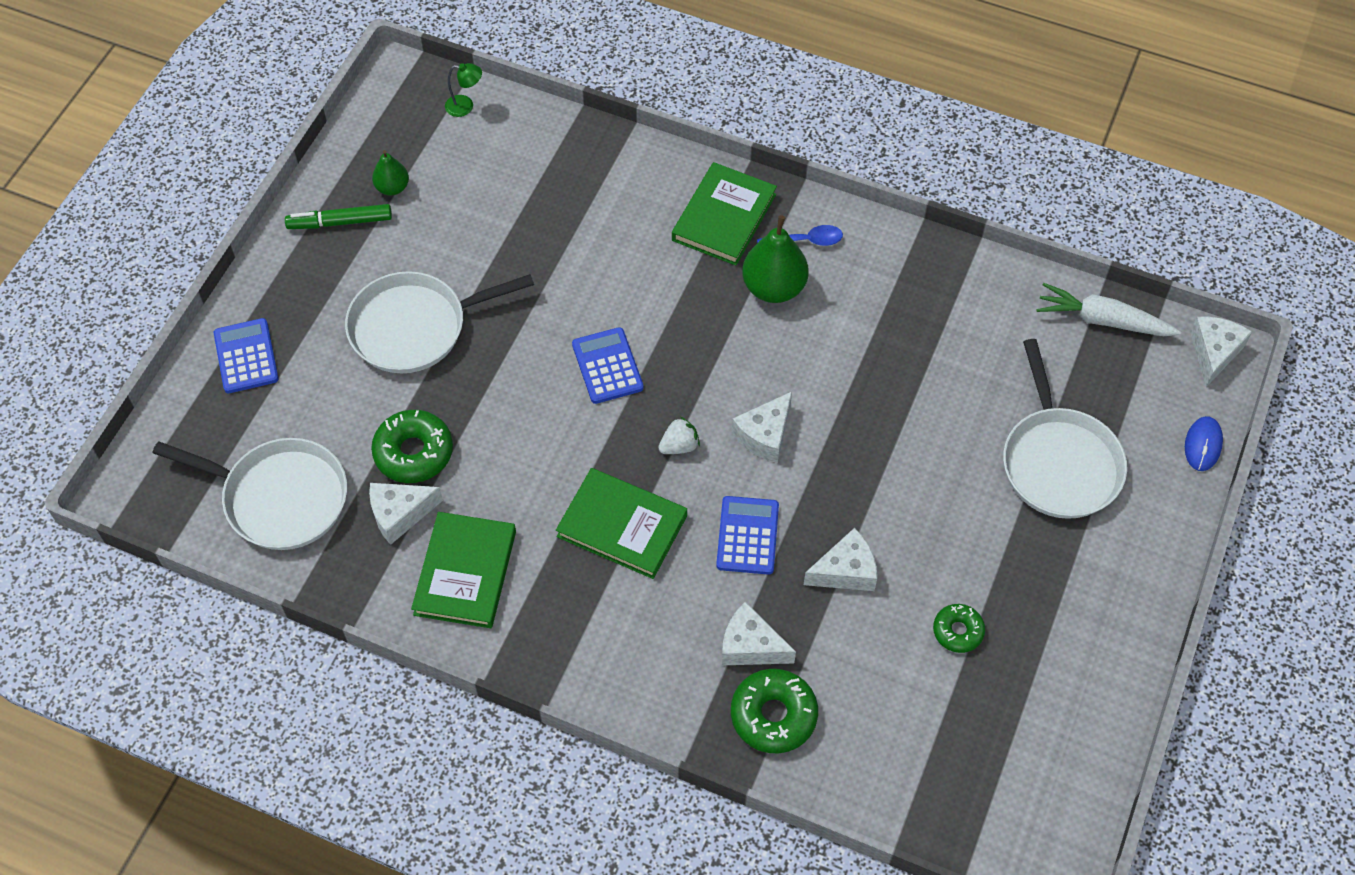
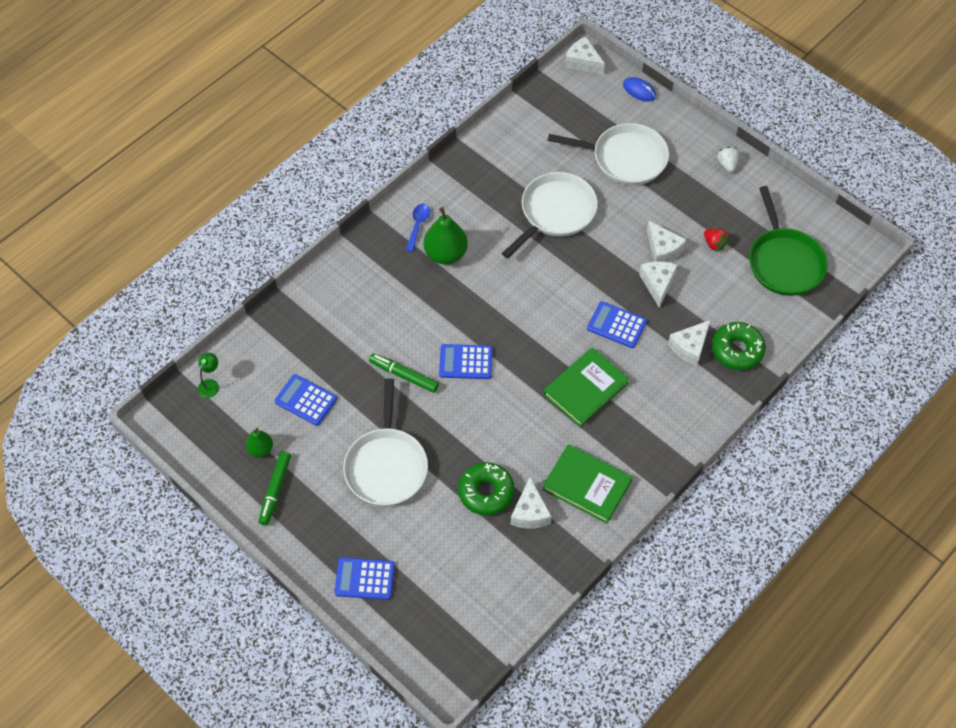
camera: 70 degrees left, 0 degrees up
(280, 498) = (489, 583): white pan -> white pan (555, 212)
(479, 209) = (306, 400): none -> blue calculator
(558, 303) = (404, 376): none -> green marker
(679, 446) = (540, 341): white strawberry -> white strawberry (727, 164)
(724, 217) = (379, 263): green book -> none
(765, 435) = (551, 294): white cheese -> white cheese (663, 250)
(958, 631) = (714, 244): green donut -> red strawberry
(972, 745) = (784, 262): none -> green pan
(1102, 320) = (540, 103): white carrot -> none

